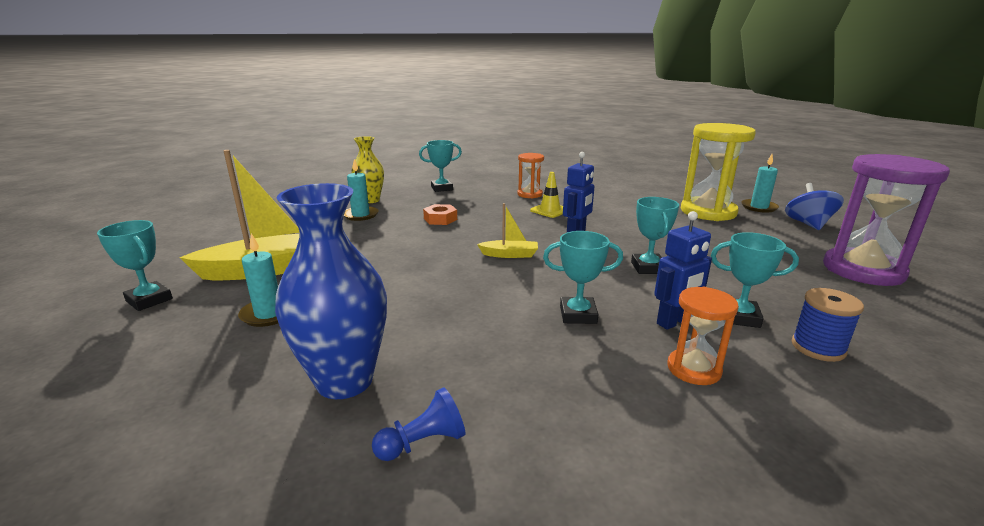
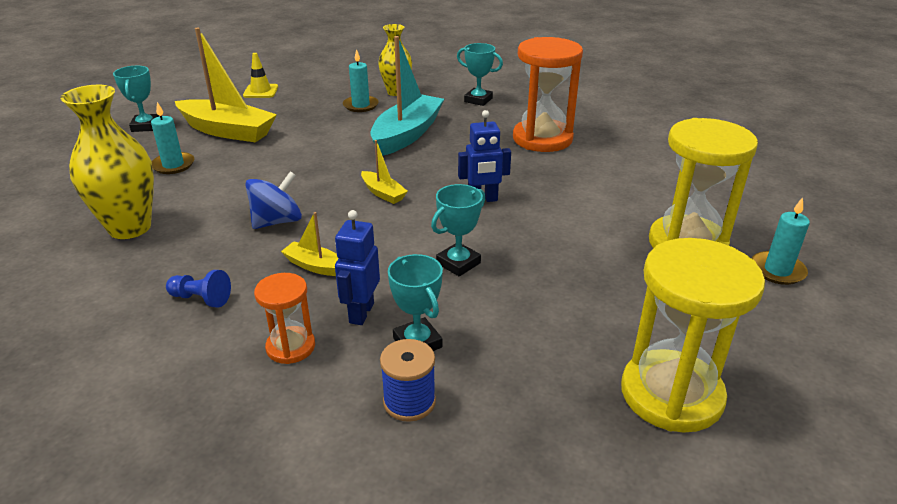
camera: 45 degrees right, 10 degrees up
(344, 381) = (130, 228): blue vase -> yellow vase
(423, 443) = (97, 281): blue pawn -> blue pawn (201, 299)
(440, 219) = (407, 134): orange nut -> turquoise boat
(529, 194) = (542, 139): orange hourglass -> orange hourglass, size x1.91
(550, 210) = (517, 165): yellow traffic cone -> yellow traffic cone (260, 91)
(578, 315) = (315, 266): turquoise trophy -> yellow boat
(674, 322) = (361, 313): blue robot -> blue robot turned 90 degrees clockwise
(808, 224) = (779, 321): blue spinning top -> blue spinning top (277, 221)
(863, 270) = (671, 394): purple hourglass -> yellow hourglass

